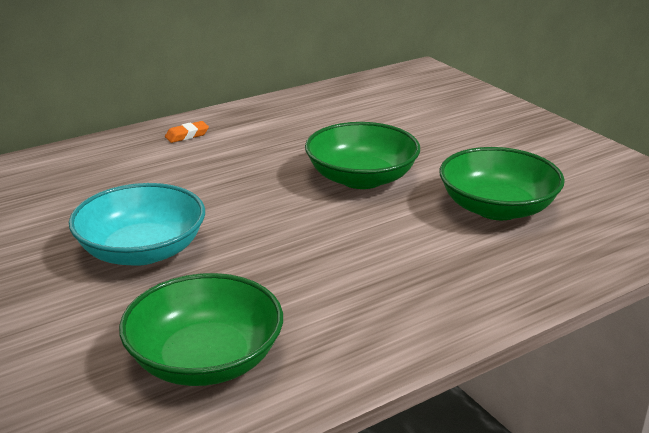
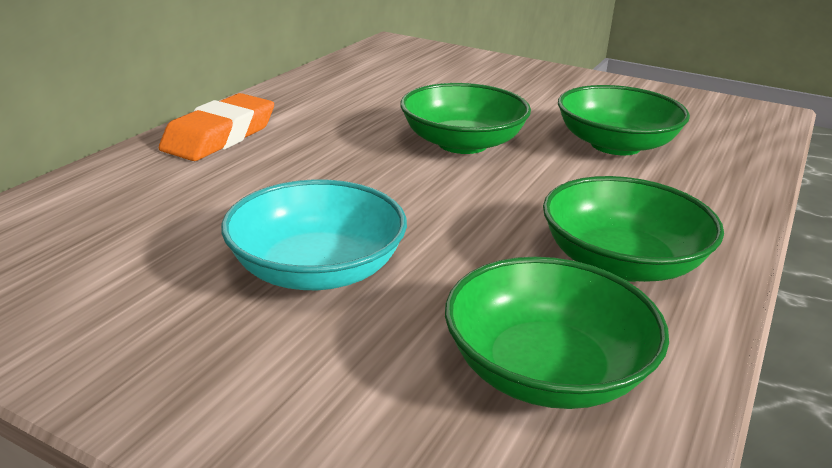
camera: 30 degrees left, 0 degrees up
(187, 135) = (219, 136): orange eraser -> orange eraser, size x2.27
(360, 306) = (621, 262): none -> green bowl

